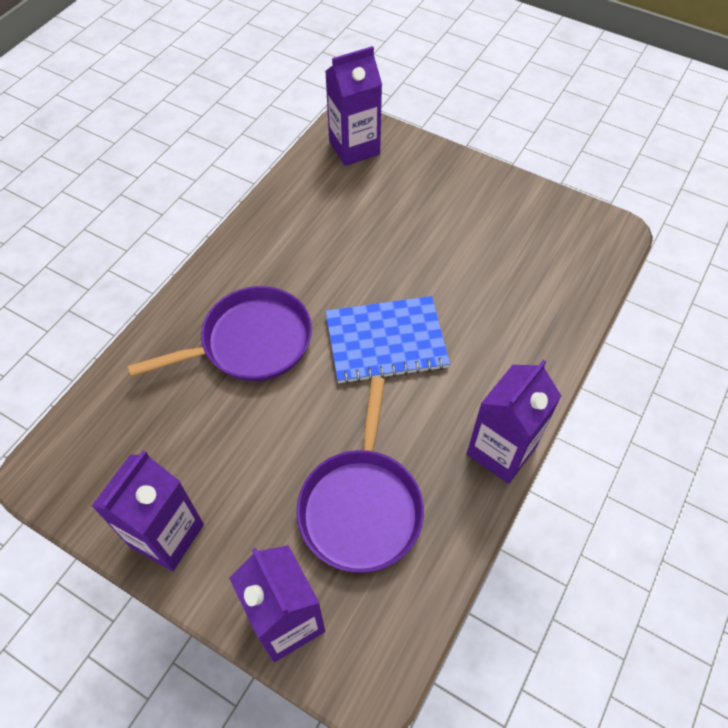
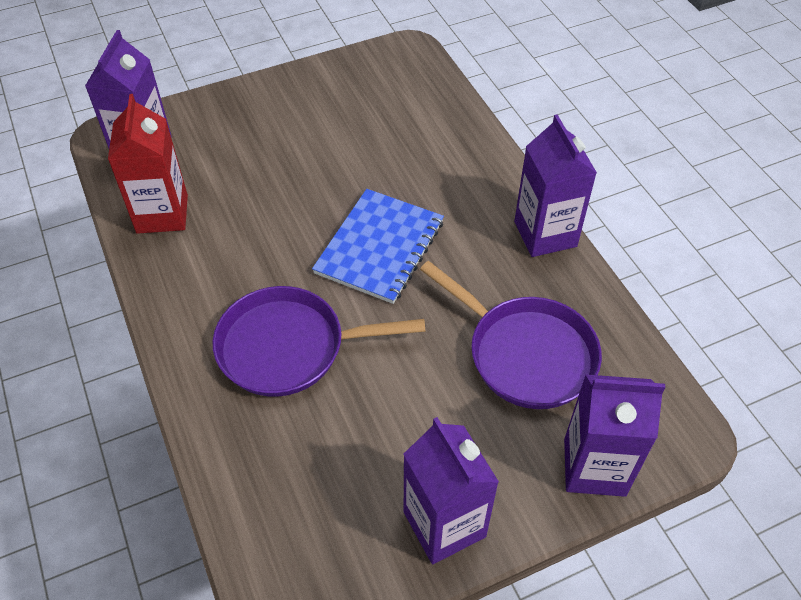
camera: 55 degrees left, 5 degrees down
(250, 342) = (289, 347): purple pan -> purple pan turned 105 degrees counterclockwise
(307, 196) = (162, 214): none -> red carton

